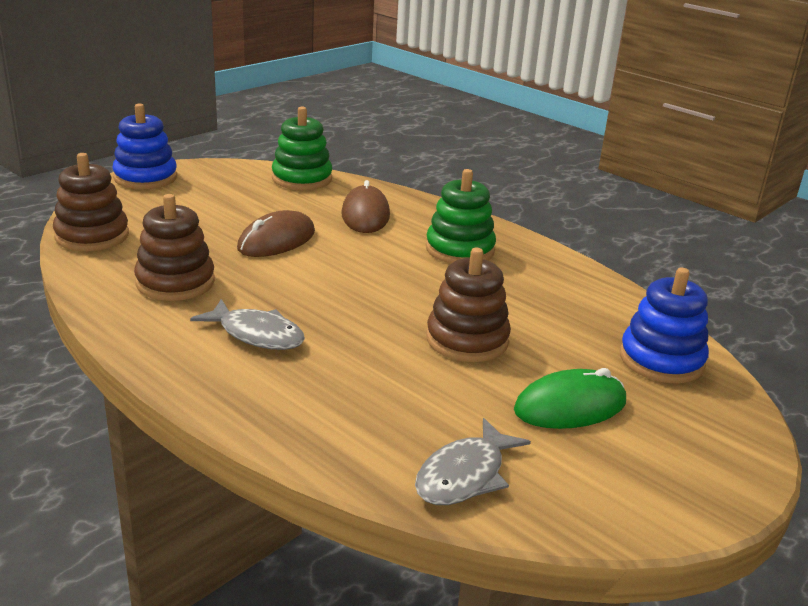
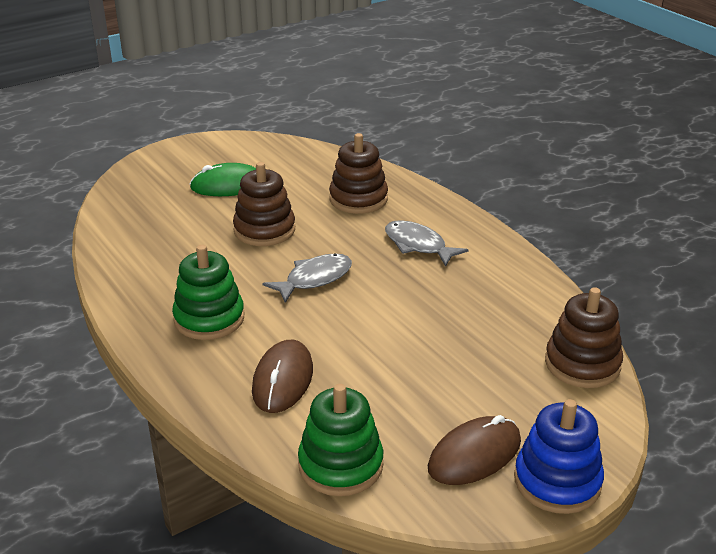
camera: 165 degrees left, 5 degrees up
(175, 282) = (486, 297): brown stacking toy -> brown stacking toy (358, 199)
(277, 240) = (391, 344): brown mouse -> brown mouse (474, 455)
(464, 475) = (315, 161): grey fish -> grey fish (314, 279)
(661, 360) = (138, 206): blue stacking toy -> none

